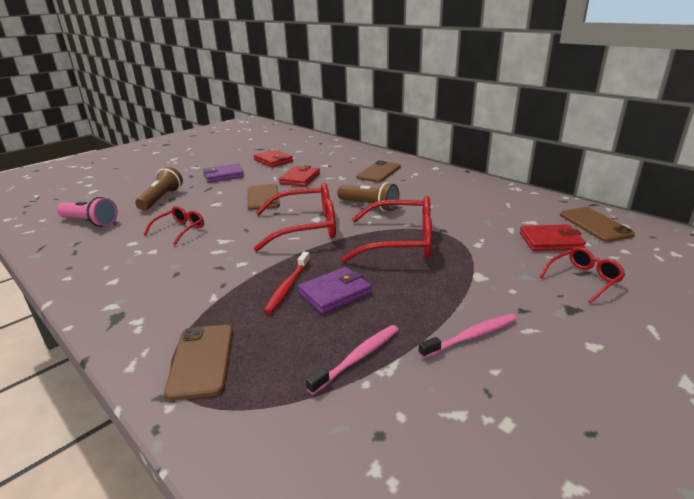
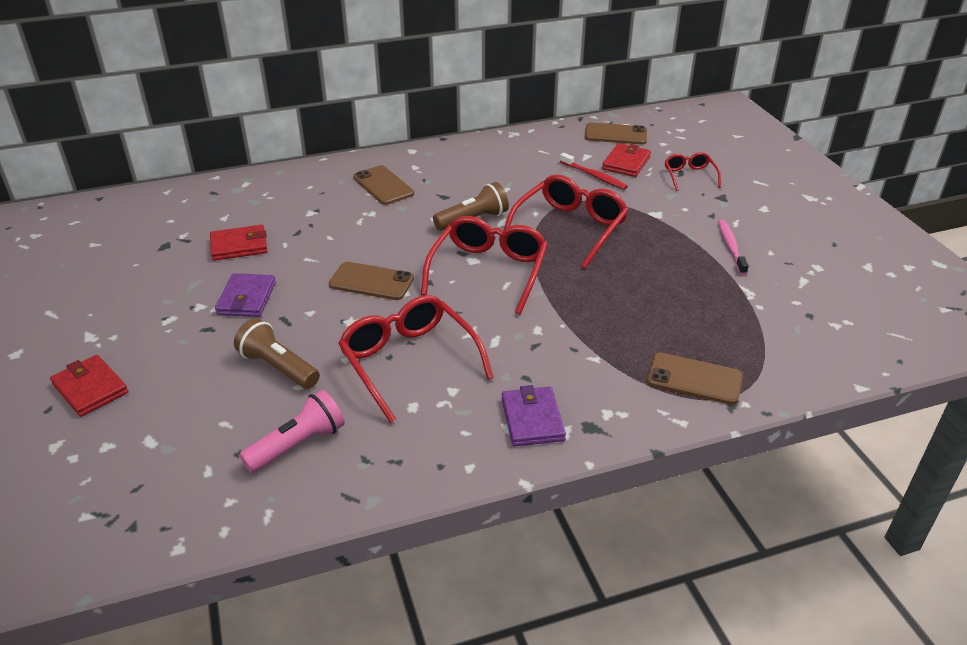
camera: 65 degrees left, 10 degrees up
(180, 230) = (409, 362): red glasses -> red glasses, size x1.88
(288, 287) = (606, 310): red toothbrush -> red toothbrush (594, 176)
(300, 179) = (338, 241): red wallet -> red wallet (90, 389)
(335, 293) = (634, 288): purple wallet -> purple wallet (532, 419)
(358, 358) = (730, 301): pink toothbrush -> none

